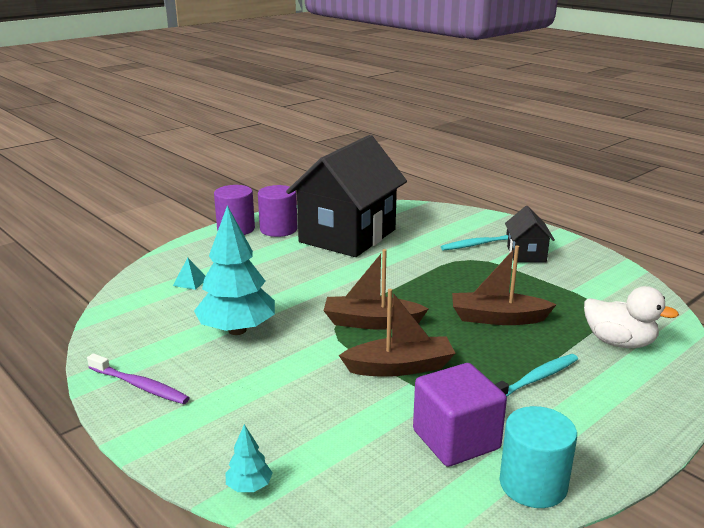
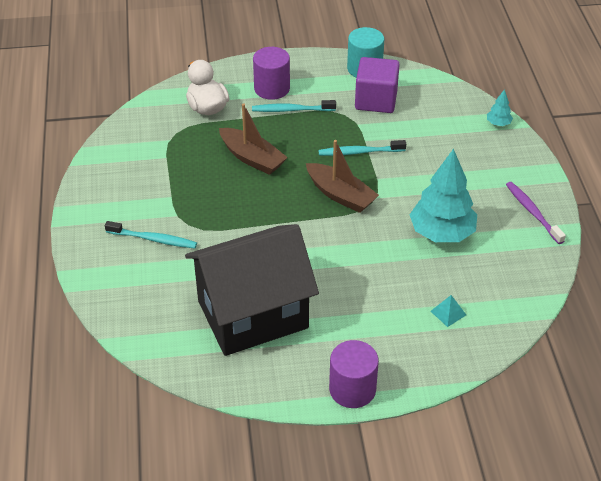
camera: 145 degrees left, 20 degrees up
(278, 229) = (309, 364): purple cylinder -> purple cylinder (272, 88)
(400, 367) = (359, 152): brown boat -> turquoise toothbrush
(526, 254) = (136, 207): black house -> none

